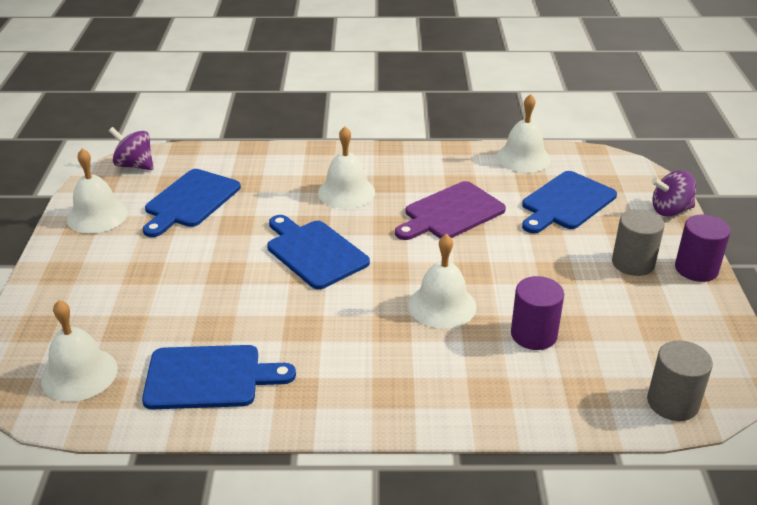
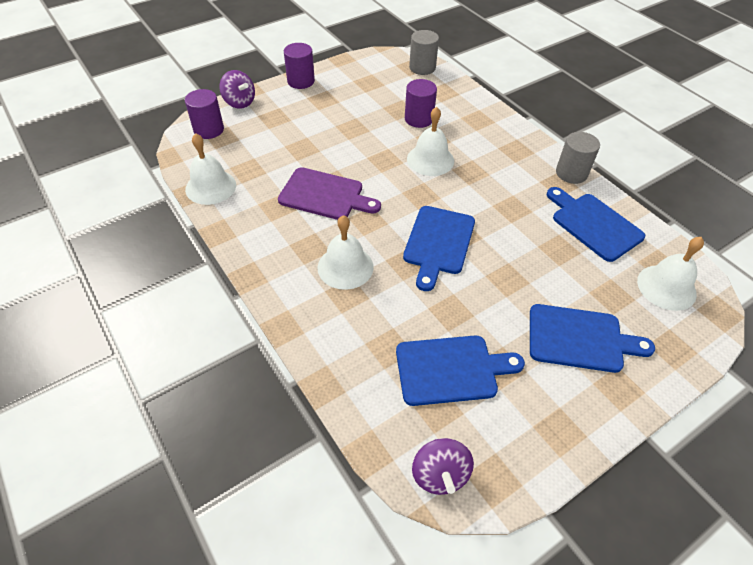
camera: 125 degrees left, 15 degrees up
(97, 215) = (538, 430): white bell -> none
(566, 203) = (265, 146): blue cutting board -> blue cutting board (580, 339)
(624, 178) = (209, 130): none -> purple cylinder
(633, 263) = (315, 103): grey cylinder -> grey cylinder (571, 173)

